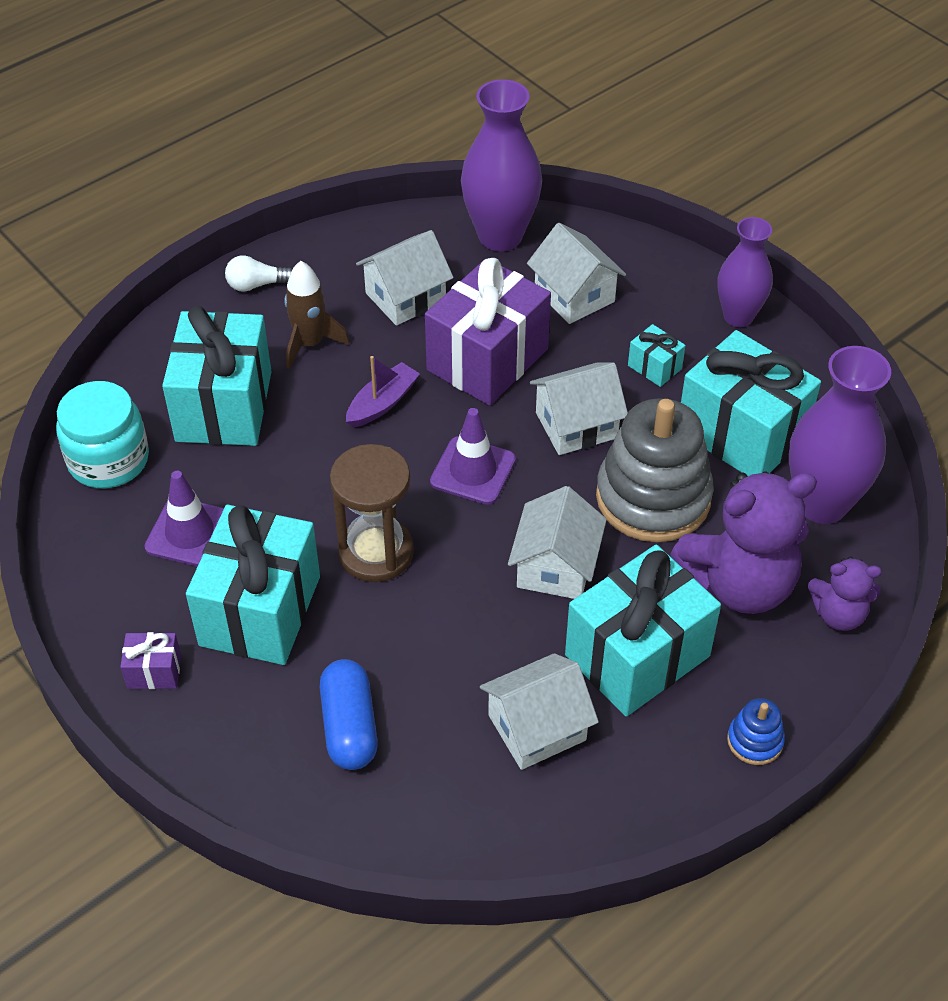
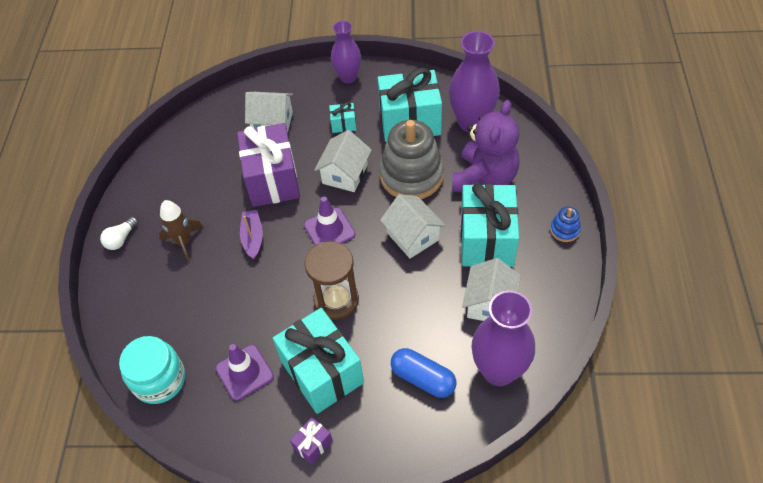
camera: 45 degrees left, 5 degrees up
(224, 406) = (182, 305): turquoise gift -> none
(405, 297) = (200, 185): white house -> none
(500, 236) = (207, 124): purple vase -> purple vase (498, 370)
(838, 614) = (530, 157): purple teddy bear -> none

